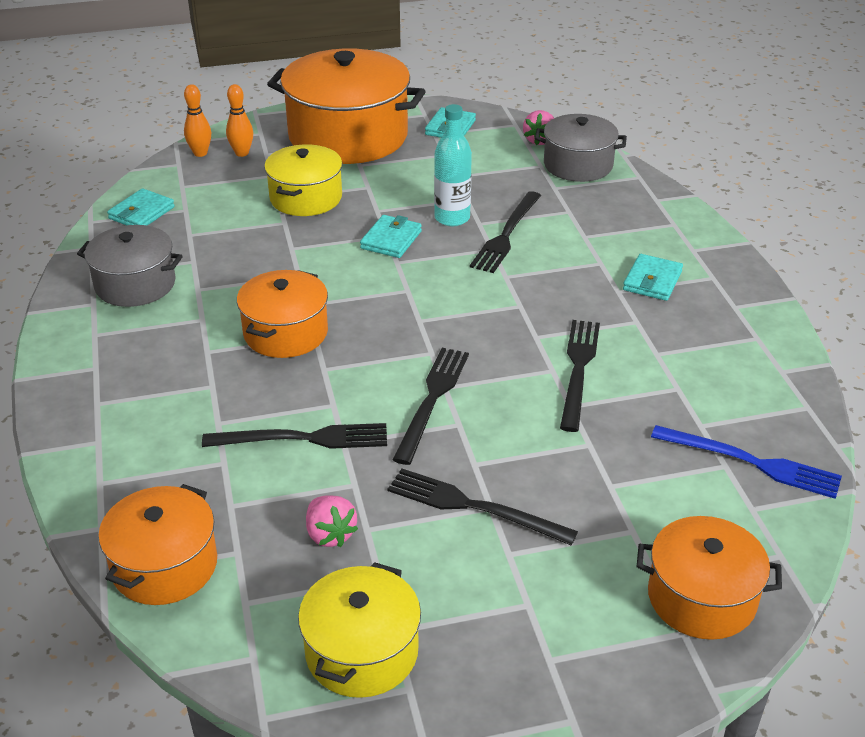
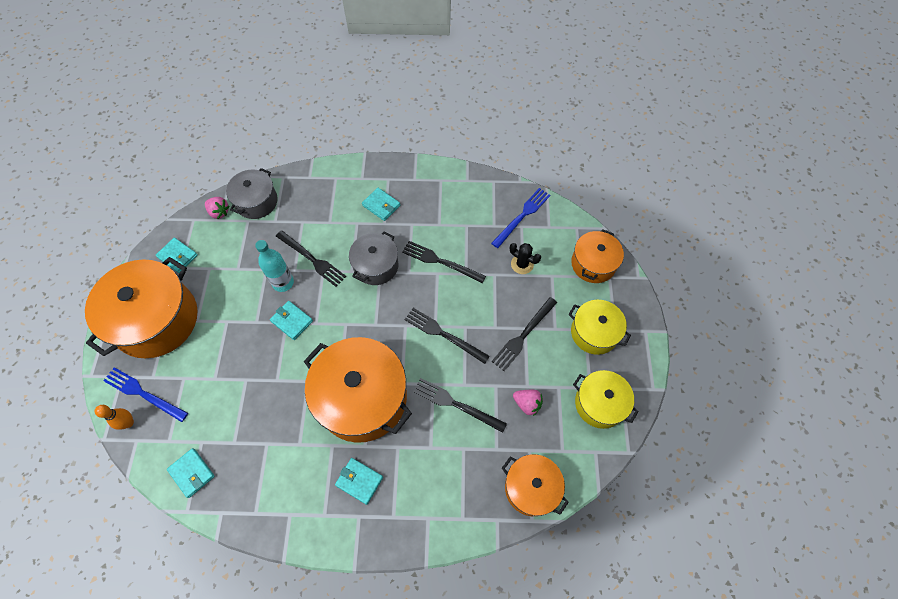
camera: 75 degrees left, 25 degrees up
(135, 284) = (278, 484): grey pot -> grey pot (376, 266)
(150, 357) = (359, 481): none -> turquoise wallet
(242, 153) = (143, 393): orange bowling pin -> blue fork
(286, 333) = (362, 398): orange pot -> orange pot, size x1.78
(303, 439) = (456, 404): black fork -> black fork turned 75 degrees counterclockwise
(306, 198) = (222, 361): yellow pot -> yellow pot (594, 332)
(330, 534) = (527, 404): pink strawberry -> pink strawberry turned 45 degrees clockwise
(634, 480) = (522, 264): none -> black cactus

